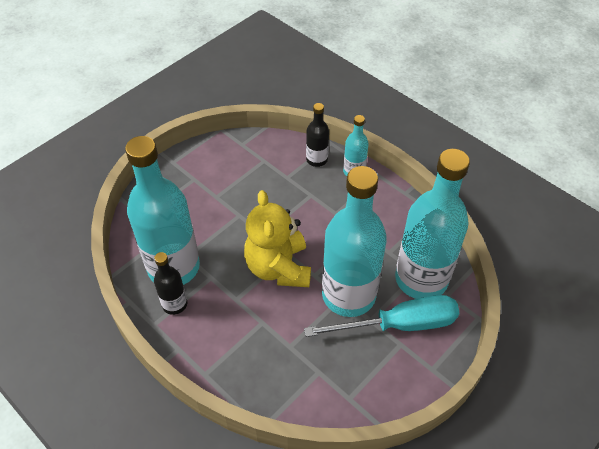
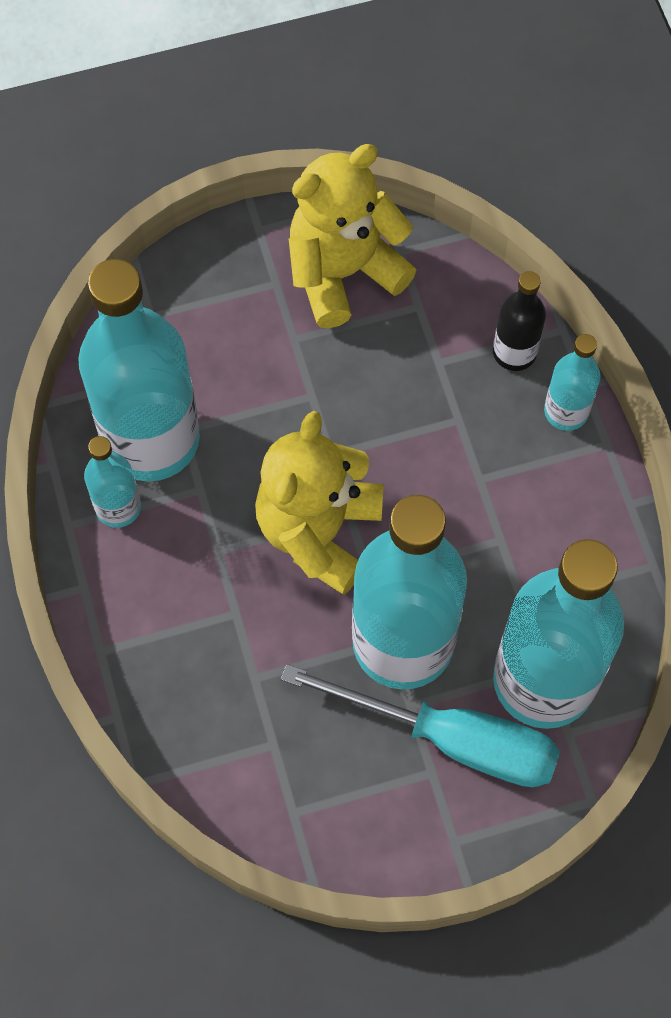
camera: 30 degrees right, 15 degrees up
(174, 304) = (118, 507): black bottle -> turquoise bottle
(222, 162) = (343, 272): none -> yellow teddy bear

